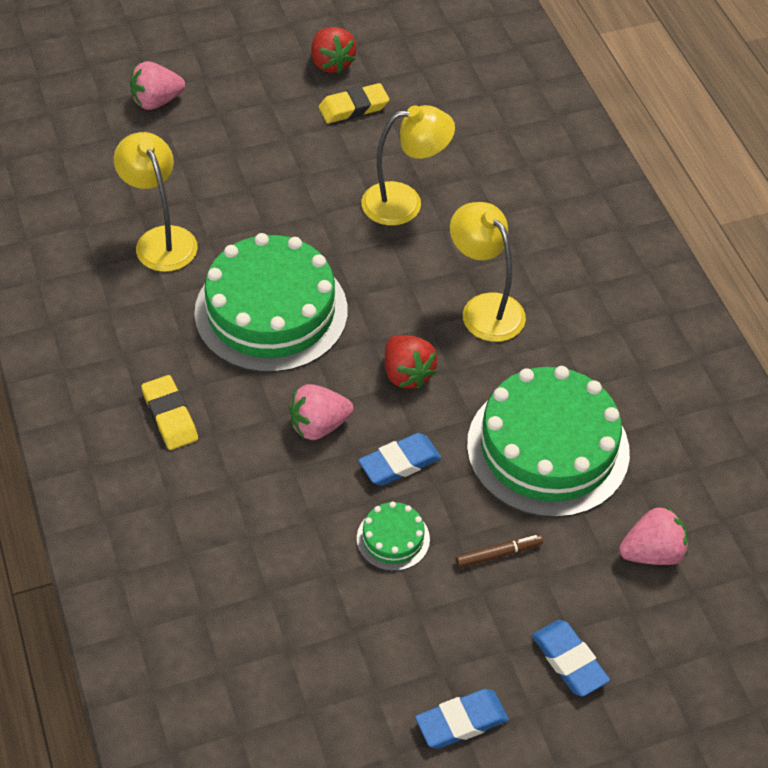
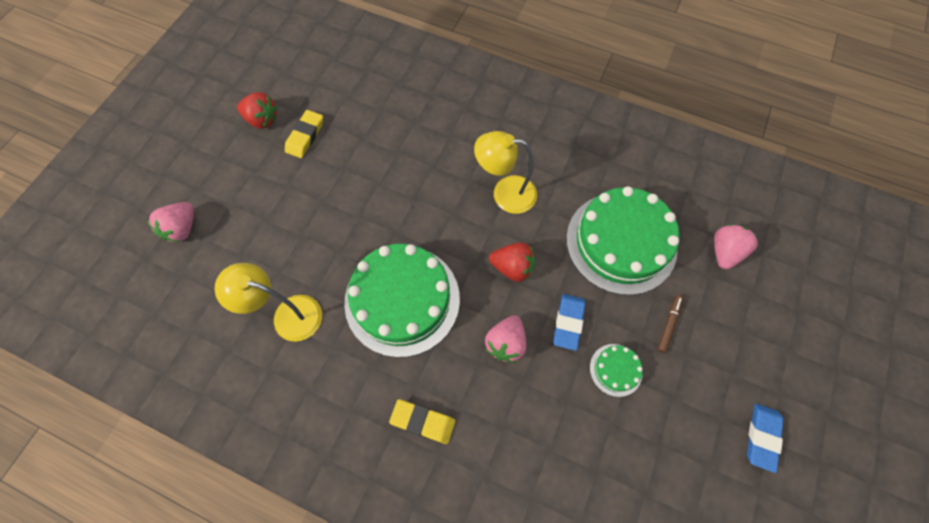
camera: 45 degrees left, 15 degrees up
(404, 203) = (397, 169): yellow lamp -> none
(569, 661) = (761, 348): blue eraser -> none

